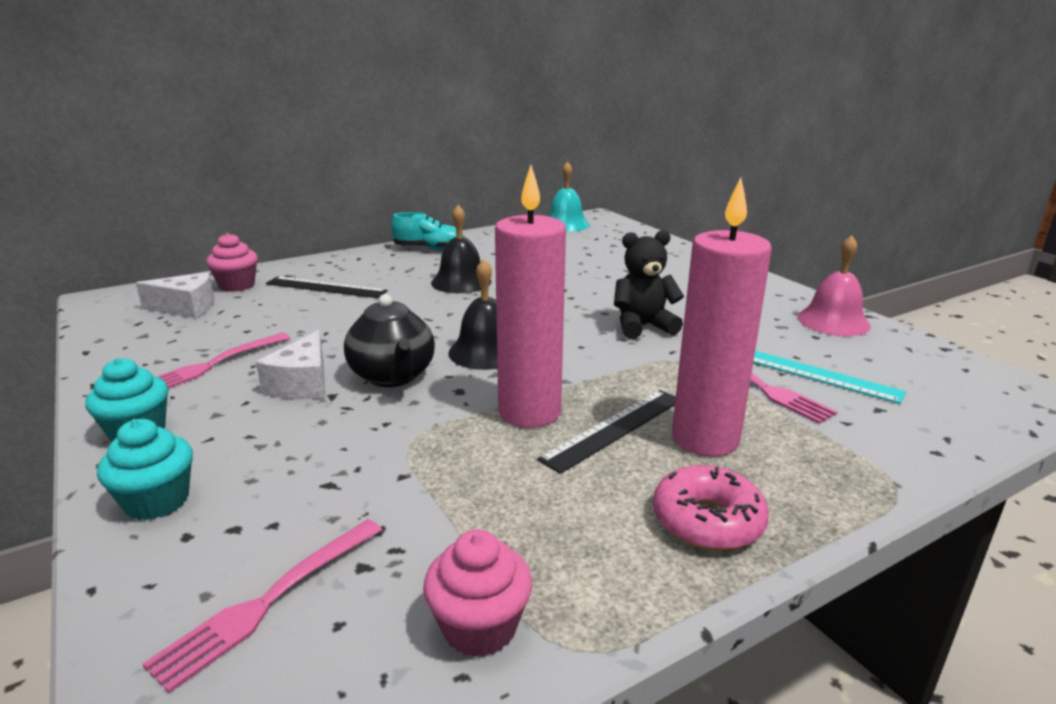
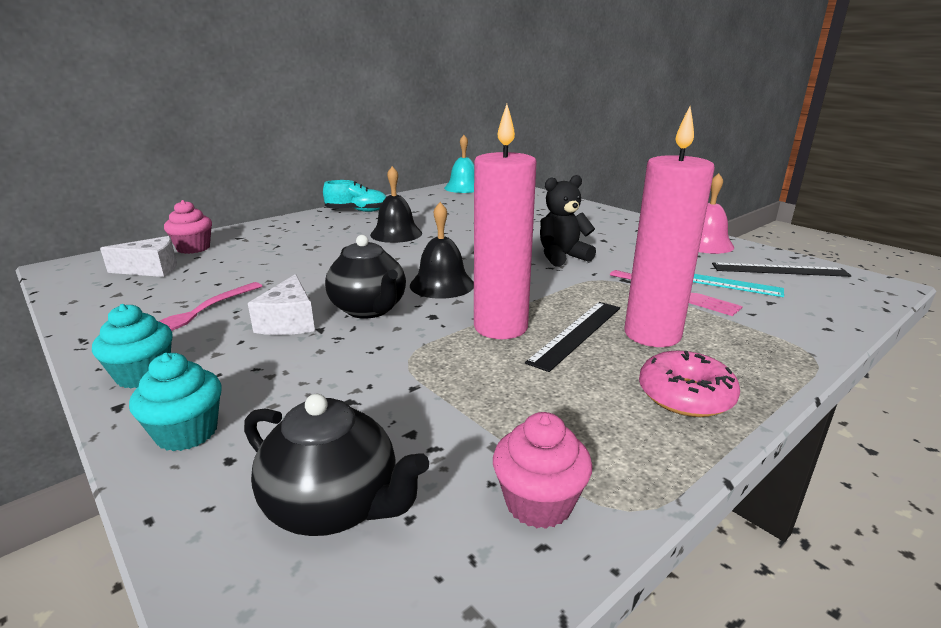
camera: 10 degrees left, 0 degrees up
(269, 601) = (334, 507): pink fork -> black teapot
(325, 287) = (277, 245): black ruler -> black ruler (779, 270)

